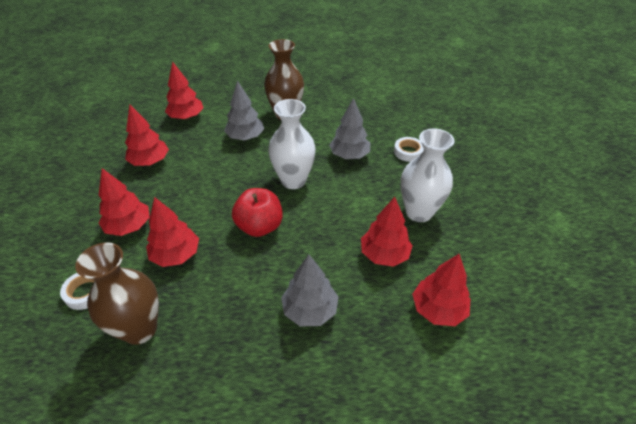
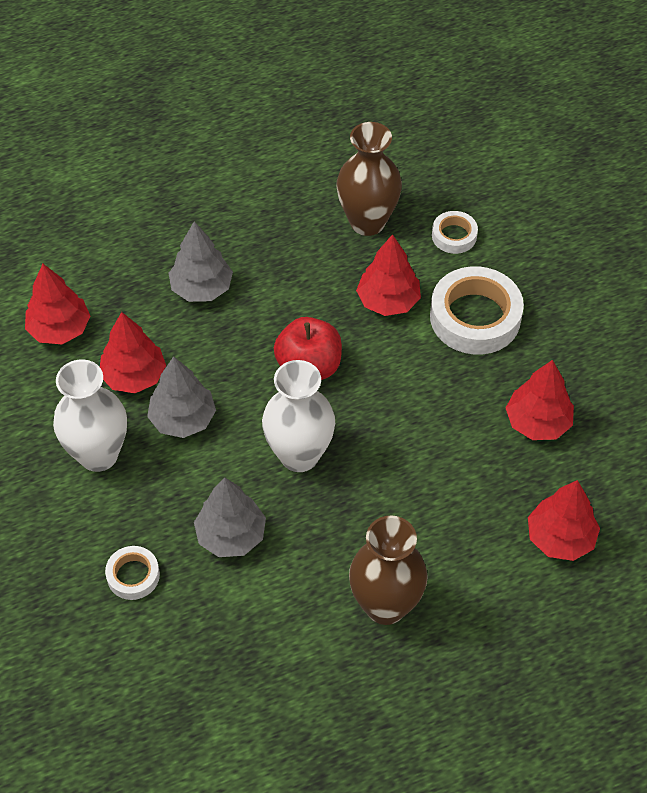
camera: 160 degrees right, 10 degrees up
(129, 226) = (475, 317): red tree -> white tape
(245, 137) = (424, 522): grey tree -> grey tree (183, 419)

